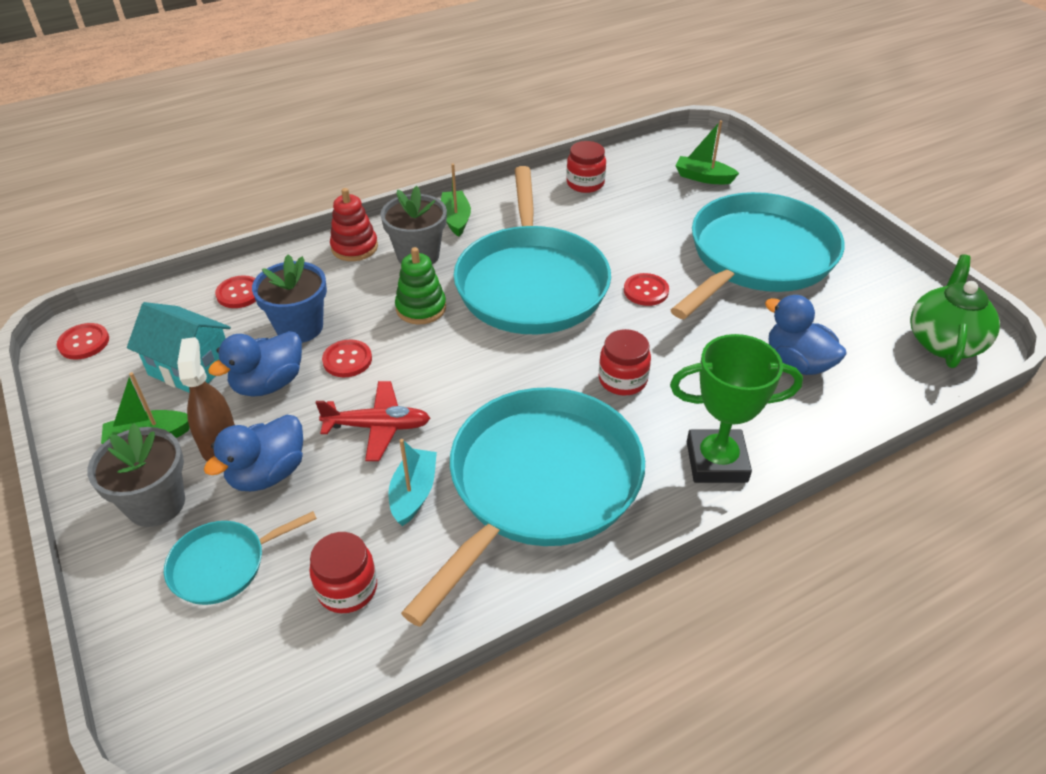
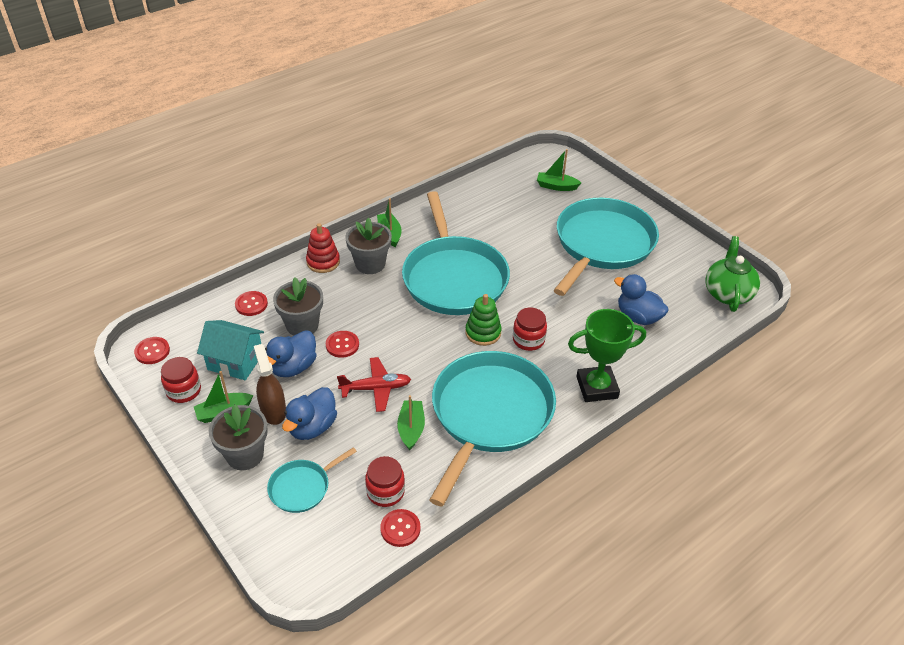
camera: 10 degrees left, 0 degrees up
(299, 327) = (302, 325): blue flower pot -> grey flower pot
(414, 493) = (411, 429): turquoise boat -> green boat
(421, 308) = (382, 303): green stacking toy -> green stacking toy (483, 333)
(585, 183) = (475, 198): red jar -> red jar (184, 391)
(646, 291) = (532, 276): red button -> red button (400, 529)

